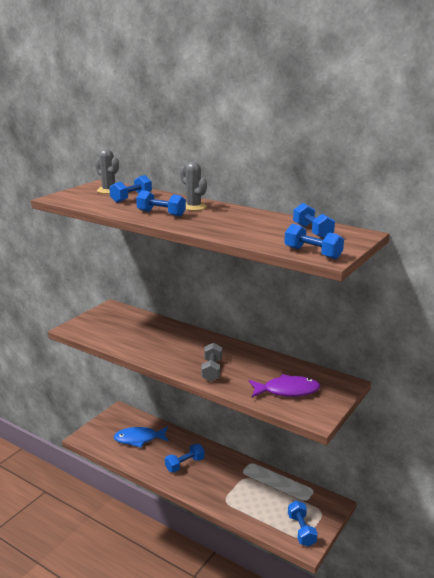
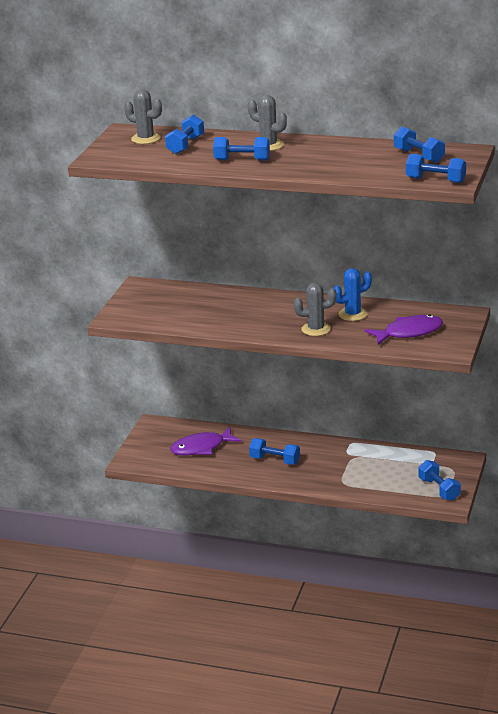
camera: 15 degrees left, 5 degrees up
(139, 439) = (201, 448): blue fish -> purple fish
(185, 464) = (275, 460): blue dumbbell -> blue dumbbell turned 75 degrees clockwise
(212, 370) = (316, 329): grey dumbbell -> grey cactus
(250, 363) = (353, 314): none -> blue cactus

